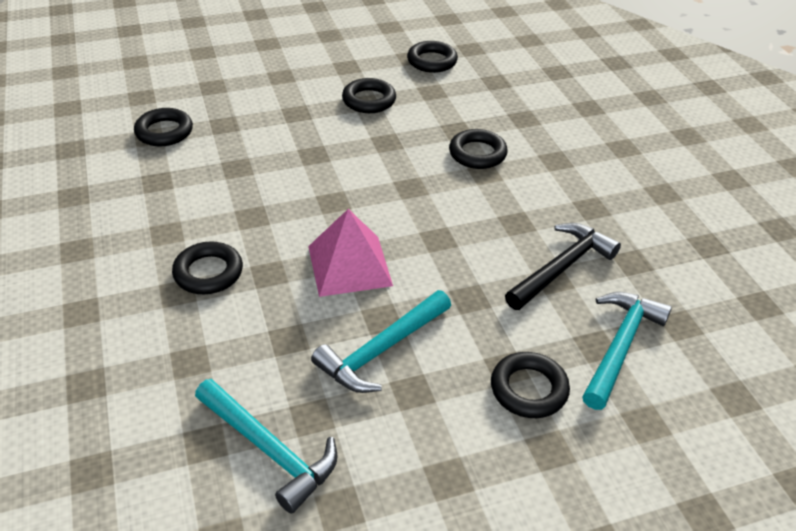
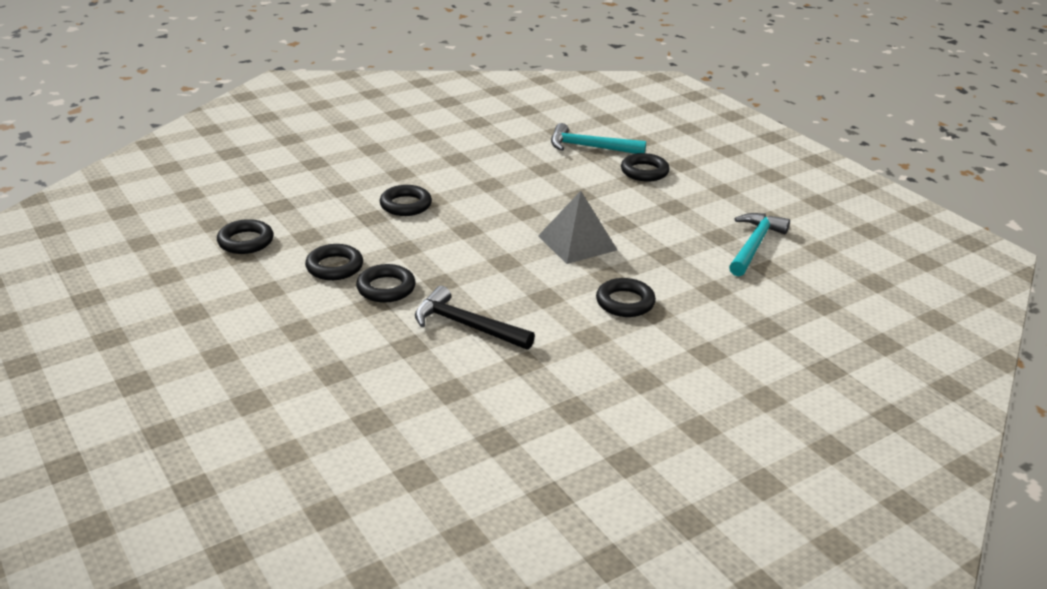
camera: 105 degrees left, 10 degrees down
(164, 132) = (438, 381): black ring -> black ring (386, 288)
(349, 265) = (577, 243): pink pyramid -> grey pyramid
(381, 350) = (649, 220): turquoise hammer -> none
(561, 267) = (530, 166): black hammer -> black hammer (466, 326)

